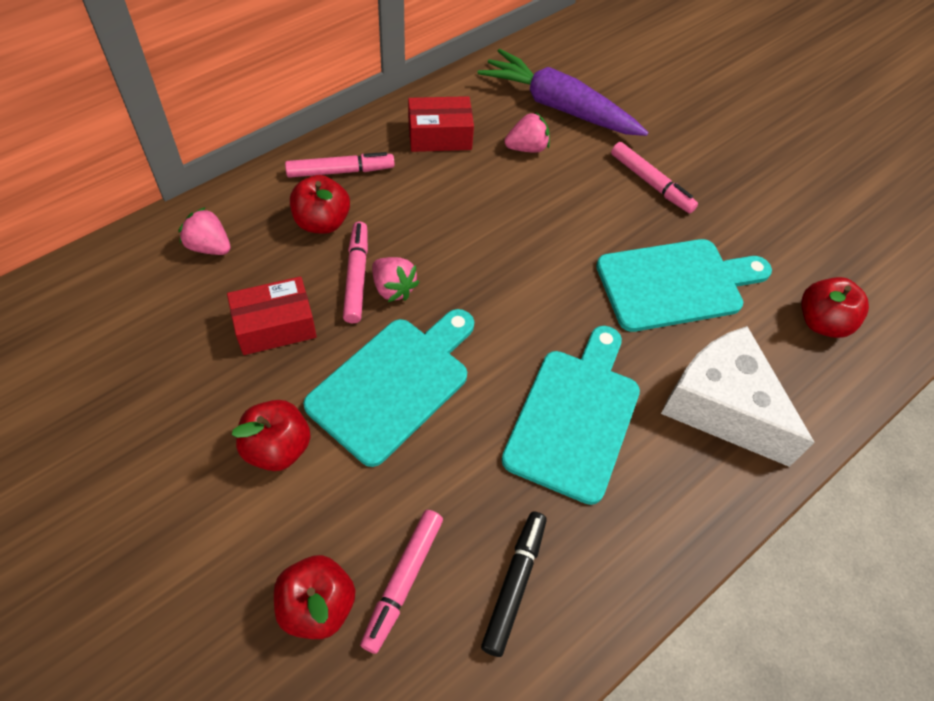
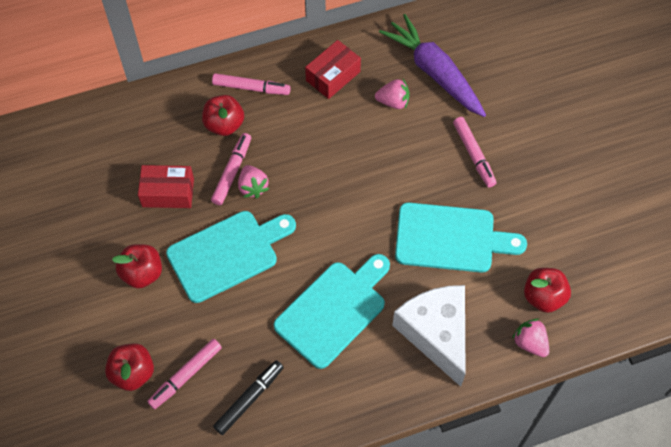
camera: 25 degrees right, 5 degrees up
(209, 247) = (145, 124): pink strawberry -> pink strawberry (530, 343)
(439, 136) = (333, 76): red box -> red box turned 60 degrees counterclockwise

